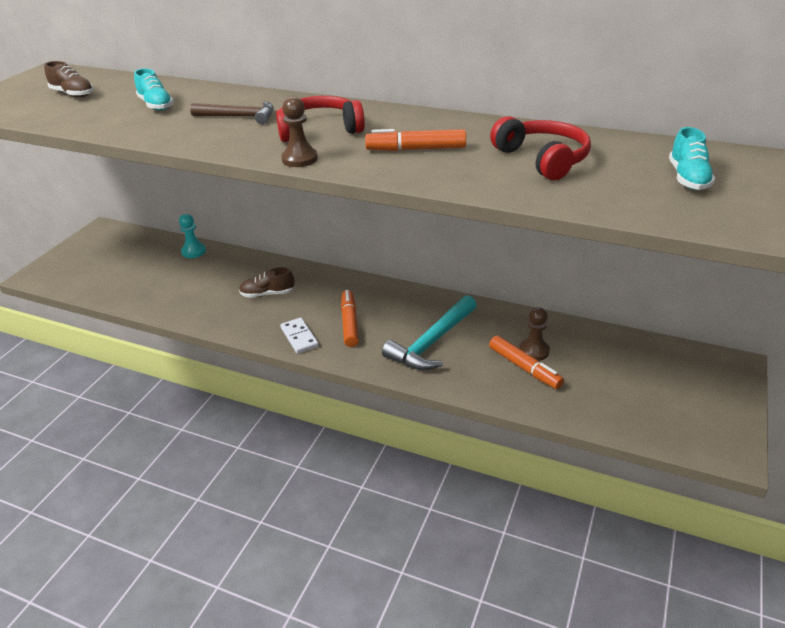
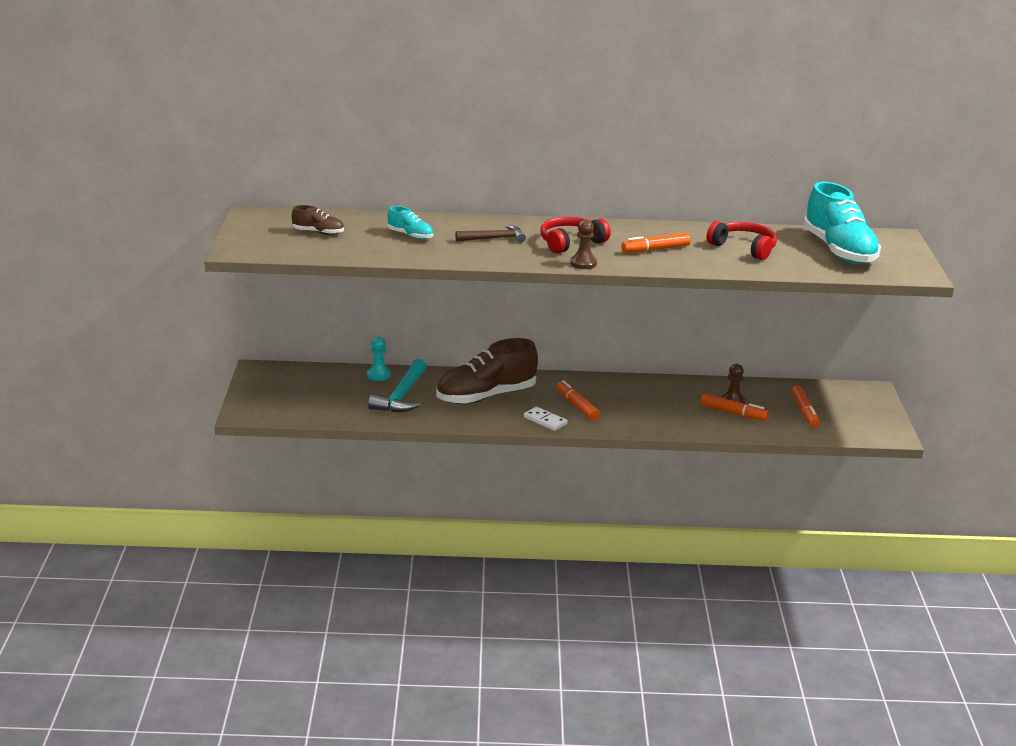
camera: 25 degrees left, 10 degrees down
(267, 294) = (486, 396): brown shoe -> brown shoe, size x2.17
(432, 342) = (653, 408): turquoise hammer -> turquoise hammer (401, 396)
(619, 383) = (804, 412): none -> orange marker
(688, 178) = (839, 251): turquoise shoe -> turquoise shoe, size x2.17

